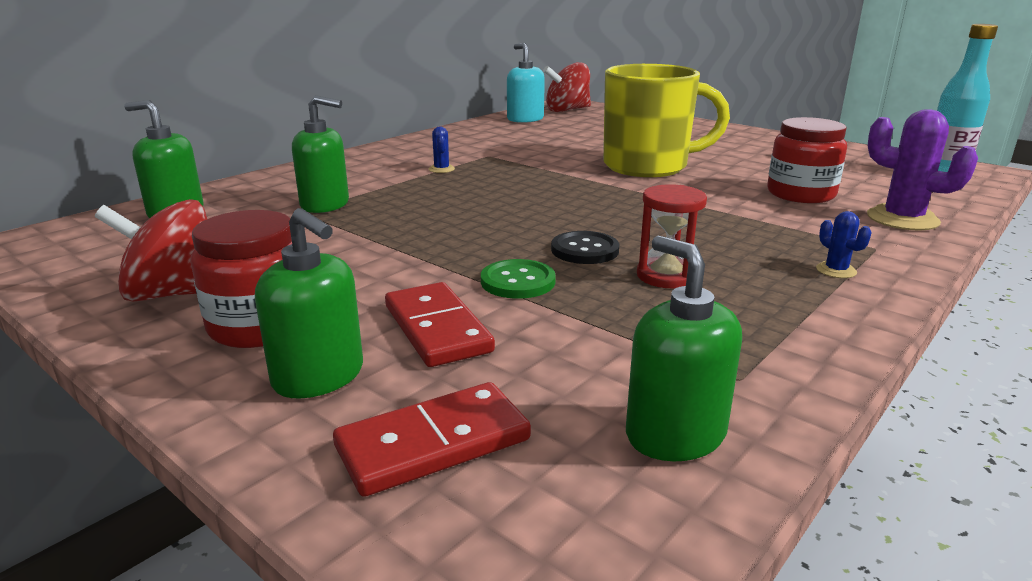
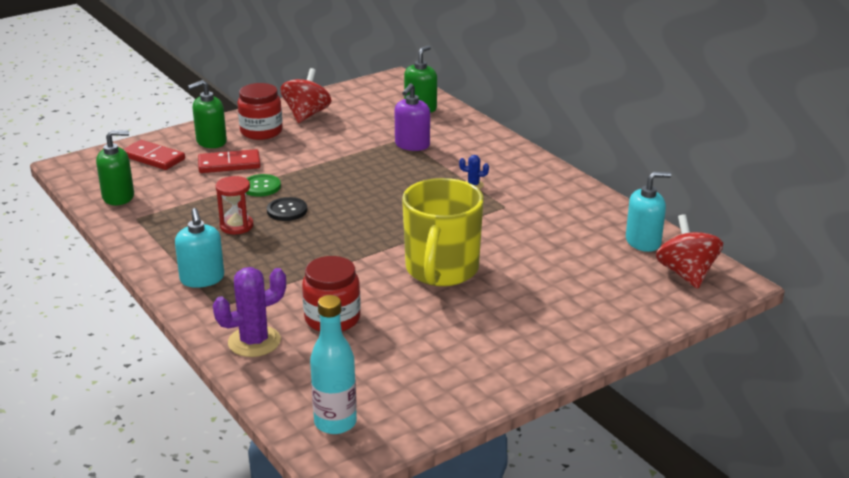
camera: 105 degrees right, 5 degrees up
(325, 205) = (412, 145): green soap dispenser -> purple soap dispenser
(433, 444) = (153, 158): red domino -> red domino turned 45 degrees counterclockwise
(836, 270) = (202, 279): blue cactus -> turquoise soap dispenser

